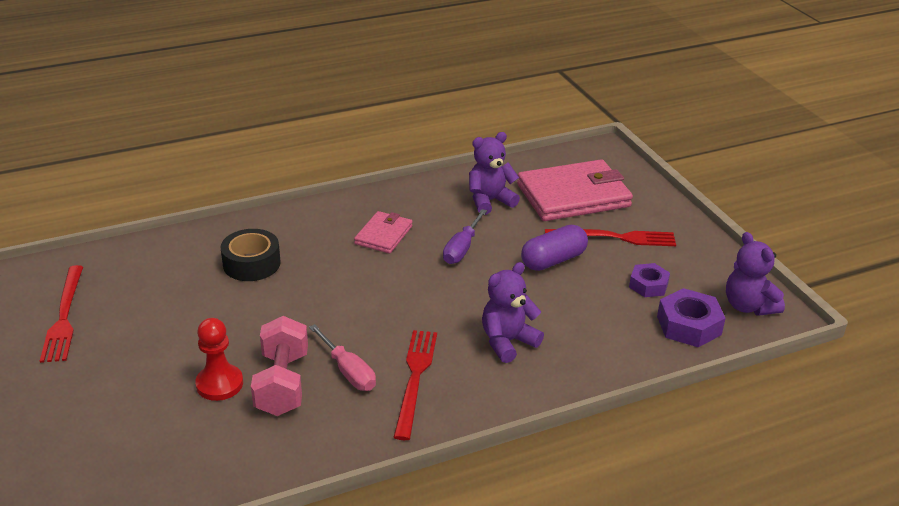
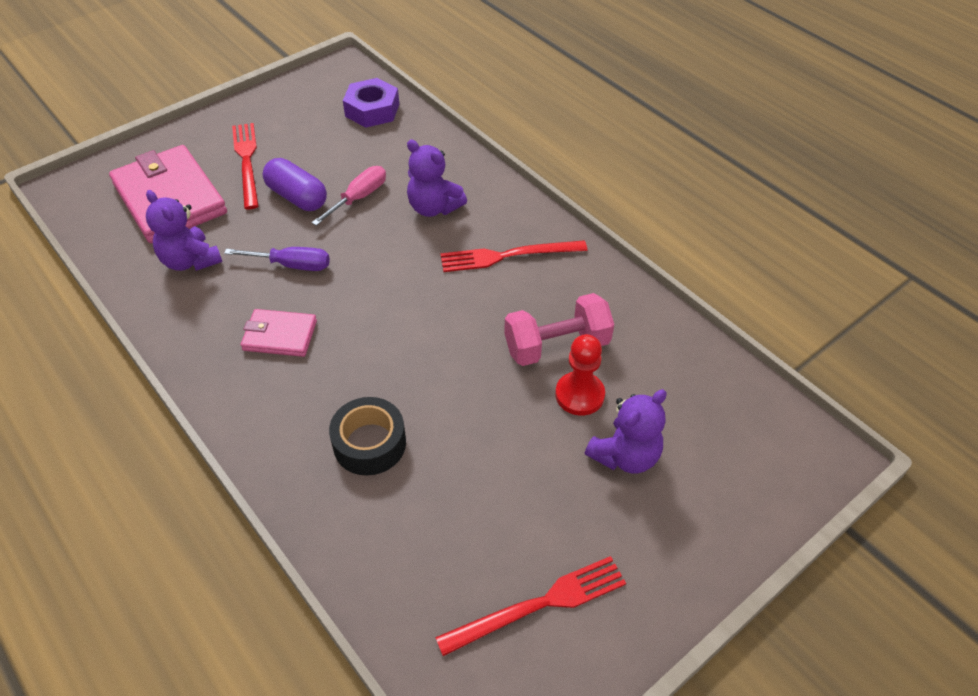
camera: 105 degrees left, 15 degrees up
(348, 371) = (518, 303): pink screwdriver -> pink screwdriver (358, 198)
(648, 285) = (321, 135): purple nut -> none
(748, 306) = (335, 82): purple teddy bear -> purple teddy bear (625, 456)

